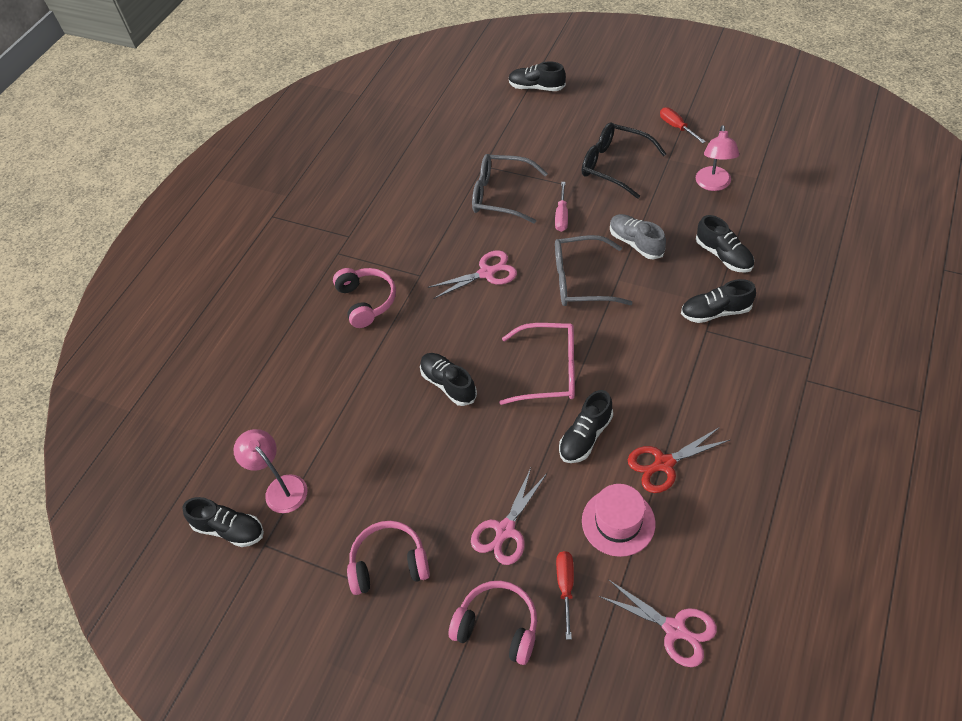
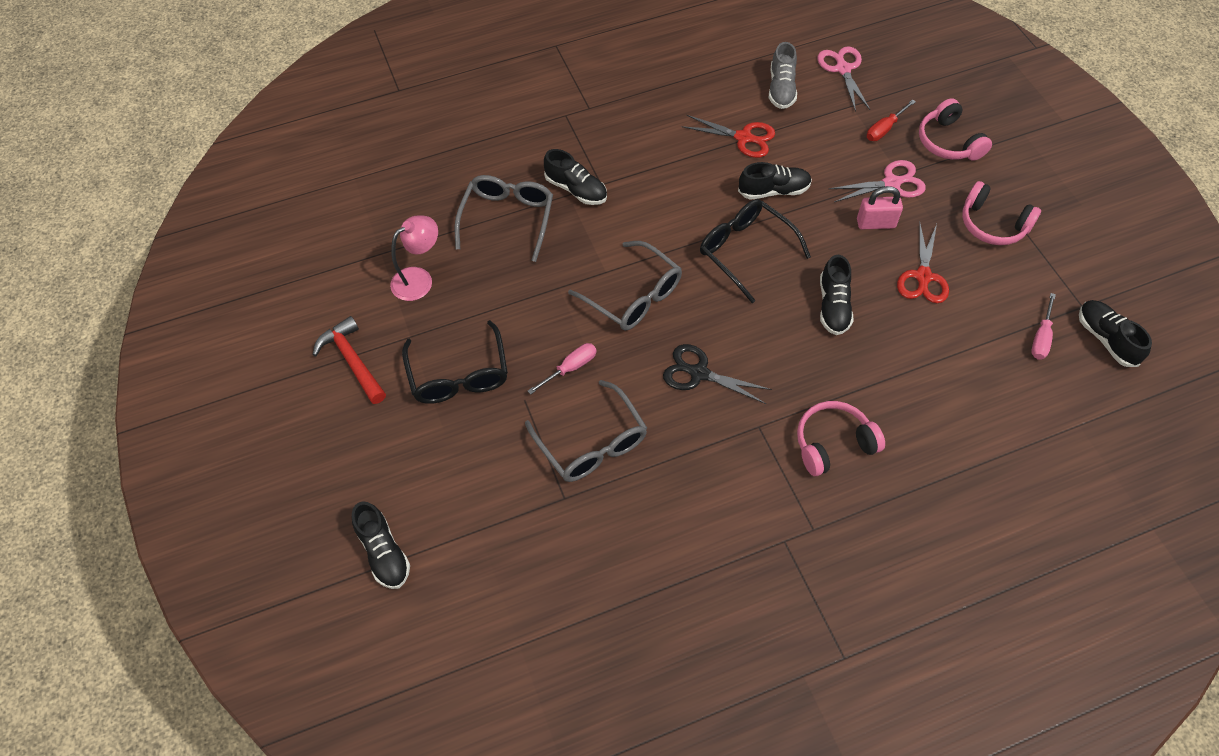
camera: 140 degrees left, 5 degrees up
(281, 487) = (1041, 337): pink lamp -> pink screwdriver
(366, 301) = (833, 444): pink headphones -> pink headphones turned 45 degrees clockwise
(405, 462) = (923, 277): none -> red scissors
(481, 478) = (875, 223): none -> pink padlock
(487, 273) = (698, 373): pink scissors -> black scissors
(548, 371) = (746, 252): pink glasses -> black glasses
(618, 522) = (812, 133): pink hat -> none
(636, 243) = (550, 287): grey shoe -> grey shoe (781, 89)
(676, 127) = (352, 361): red screwdriver -> red hammer
(723, 255) = (507, 220): black shoe -> grey glasses

